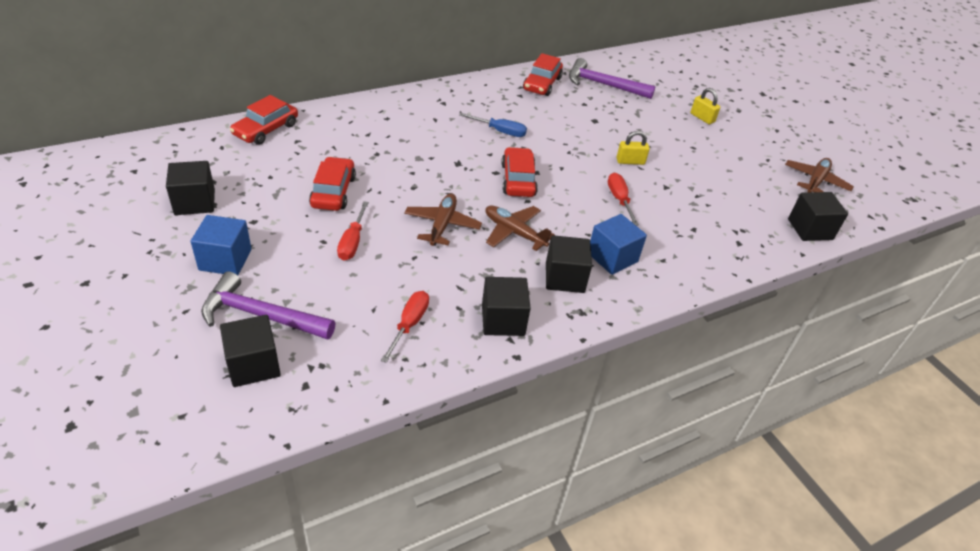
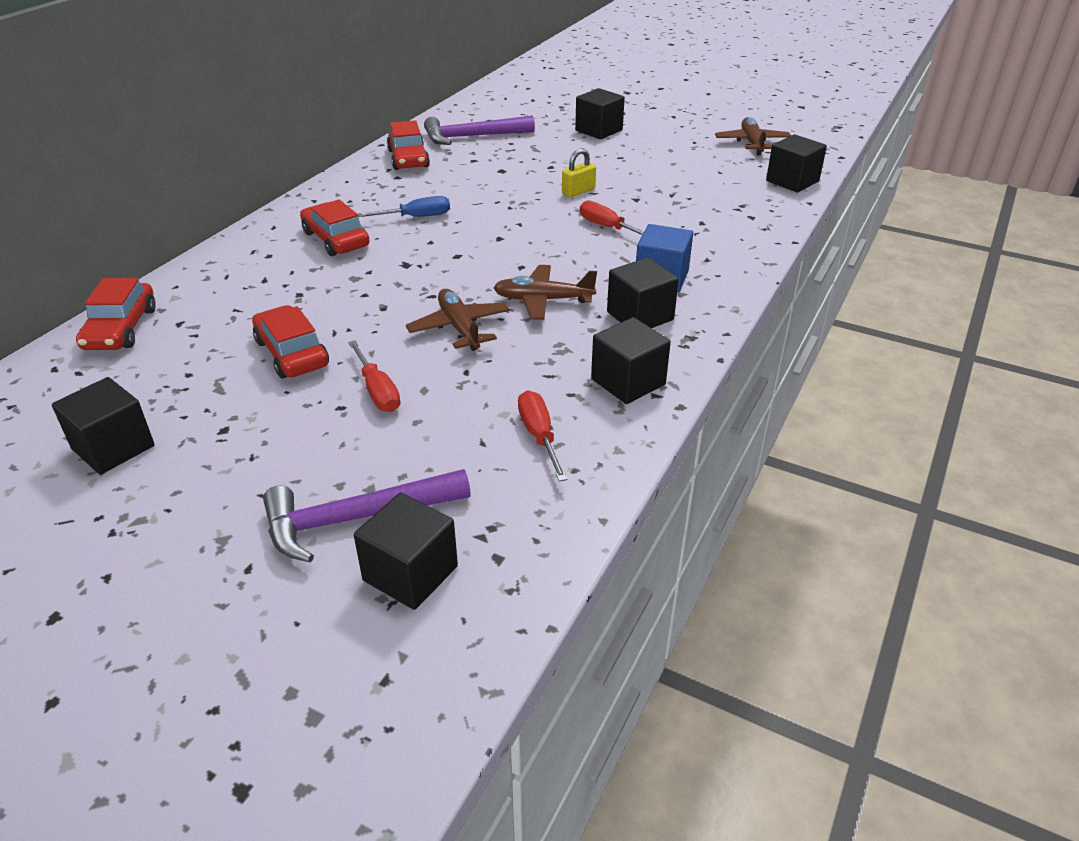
camera: 30 degrees left, 5 degrees down
(225, 260) = (236, 487): blue cube -> none
(518, 180) = (489, 252): red car -> red car (336, 239)
(702, 118) = (598, 130): yellow padlock -> black cube

